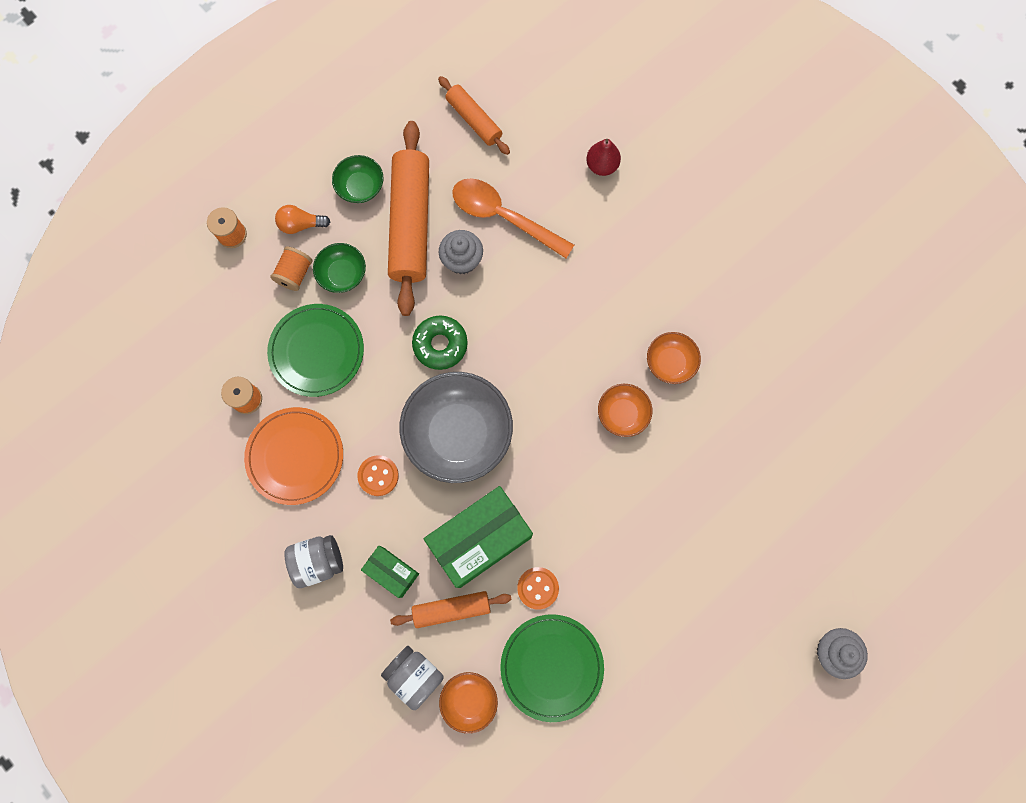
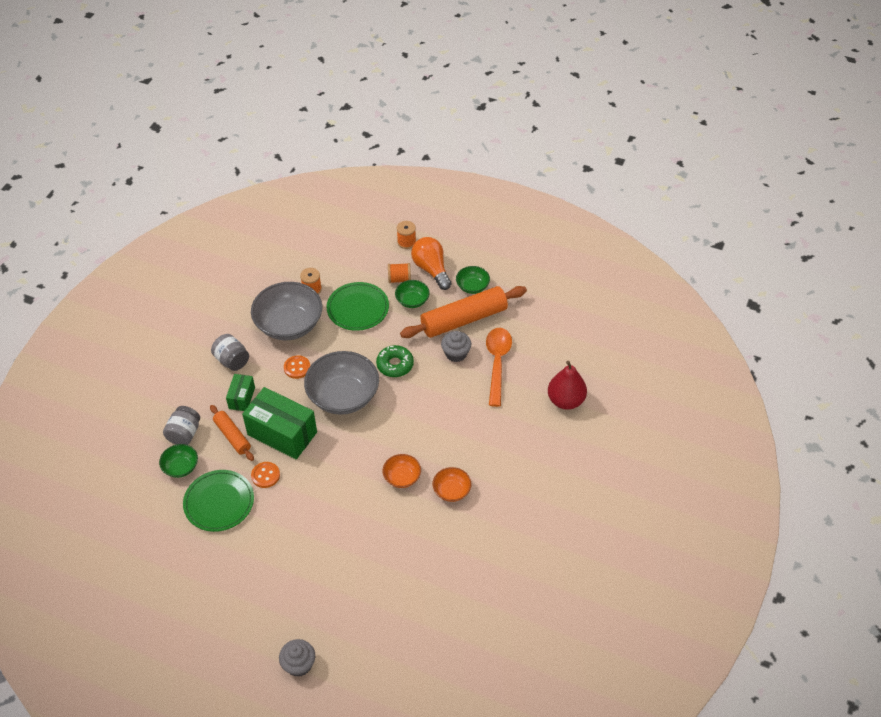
camera: 65 degrees right, 25 degrees down
(295, 456) = (289, 324): orange plate -> grey bowl
(301, 224) = (431, 269): orange light bulb -> orange light bulb, size x1.72
(469, 700) = (181, 467): orange bowl -> green bowl
(474, 120) = (552, 323): orange rolling pin -> none
(602, 165) = (565, 400): red pear -> red pear, size x1.58

